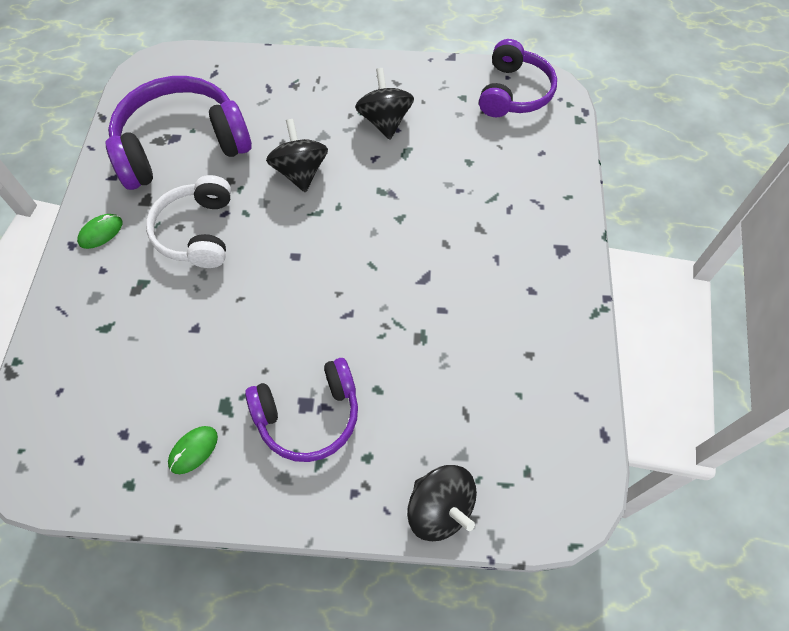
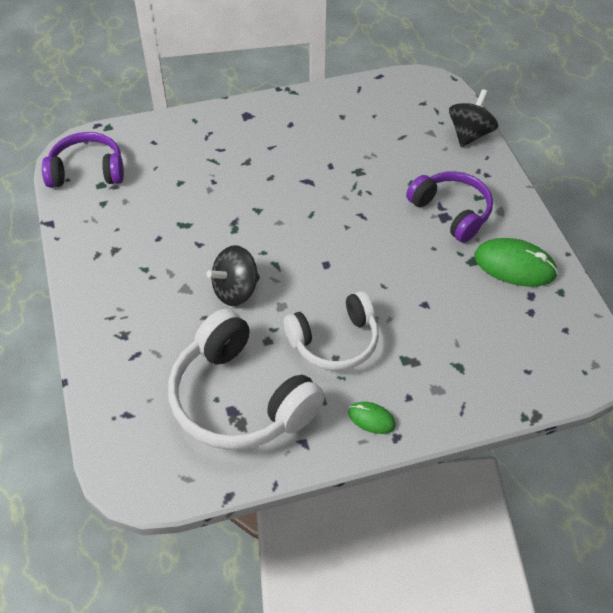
camera: 110 degrees left, 10 degrees down
(182, 146) = (240, 398): purple headphones -> white headphones
(193, 450) = (514, 265): green mouse -> green mouse, size x1.89
(385, 121) = (151, 249): black spinning top -> none

